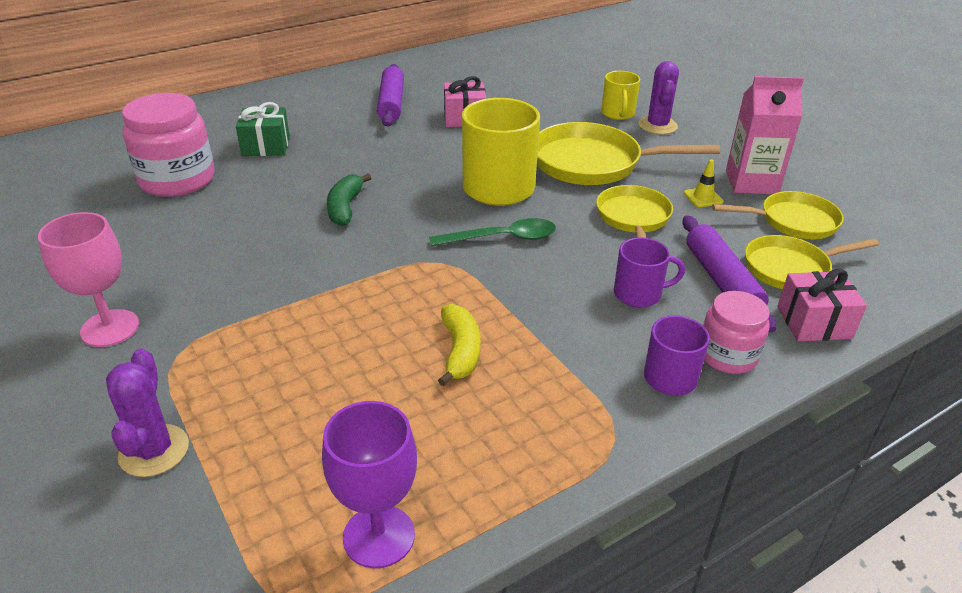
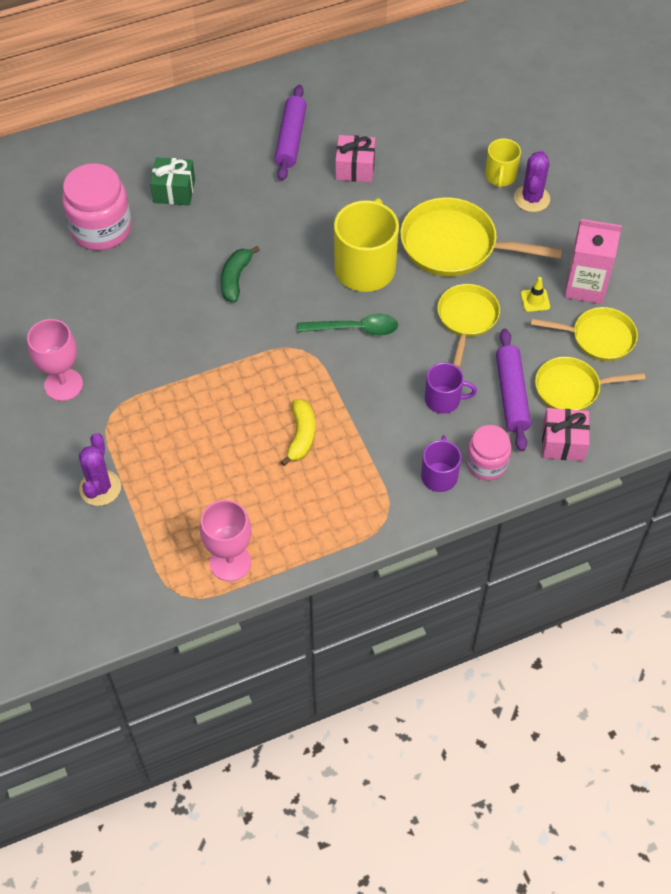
camera: 10 degrees right, 20 degrees up
(379, 536) = (230, 562): purple goblet -> pink goblet

